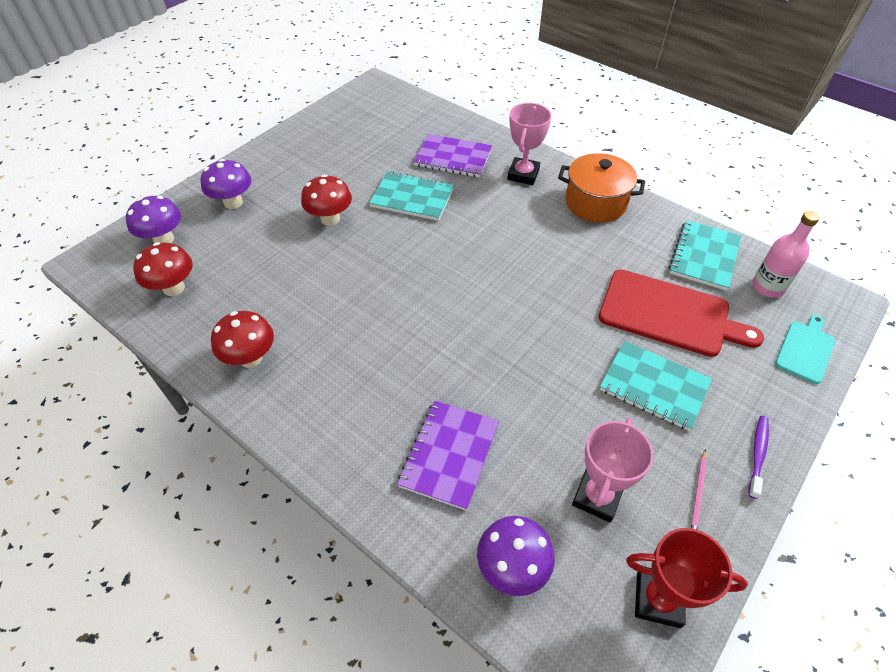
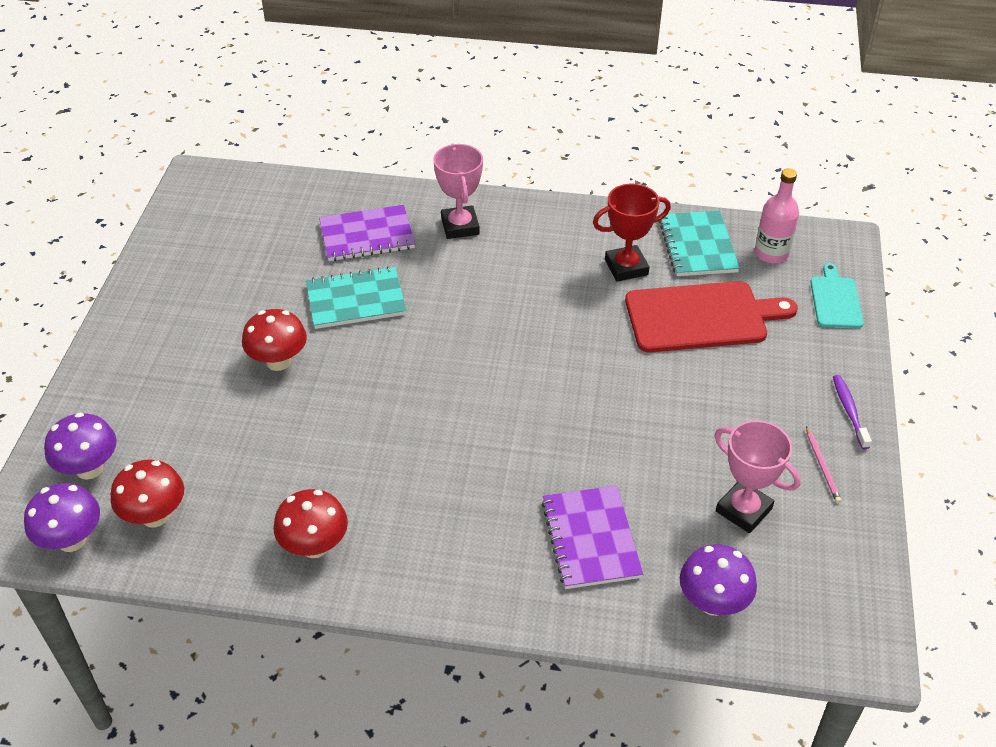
camera: 30 degrees left, 5 degrees down
(233, 202) = (140, 390): purple mushroom -> purple mushroom (72, 540)
(595, 203) = (558, 230): orange pot -> none
(597, 497) = (743, 510): pink trophy -> pink trophy turned 45 degrees counterclockwise
(654, 386) = (730, 391): turquoise notebook -> none
(658, 599) = (842, 565): red trophy -> red trophy (626, 267)

